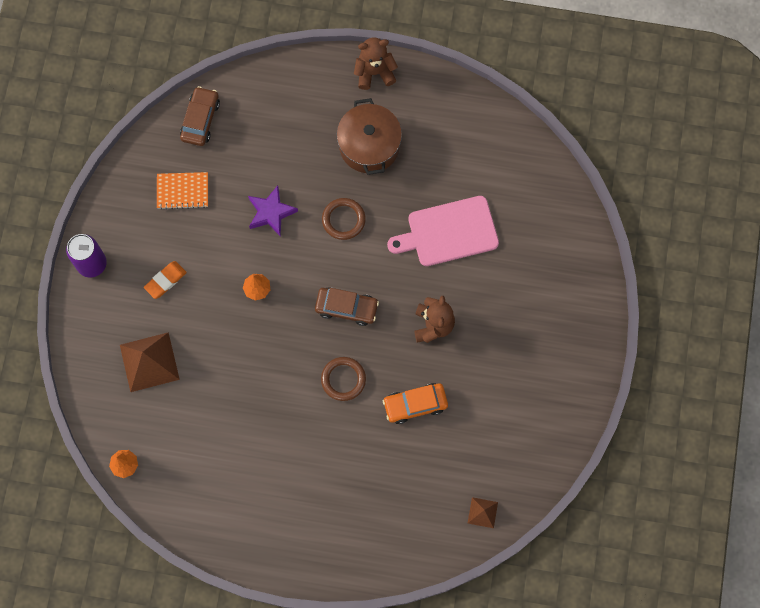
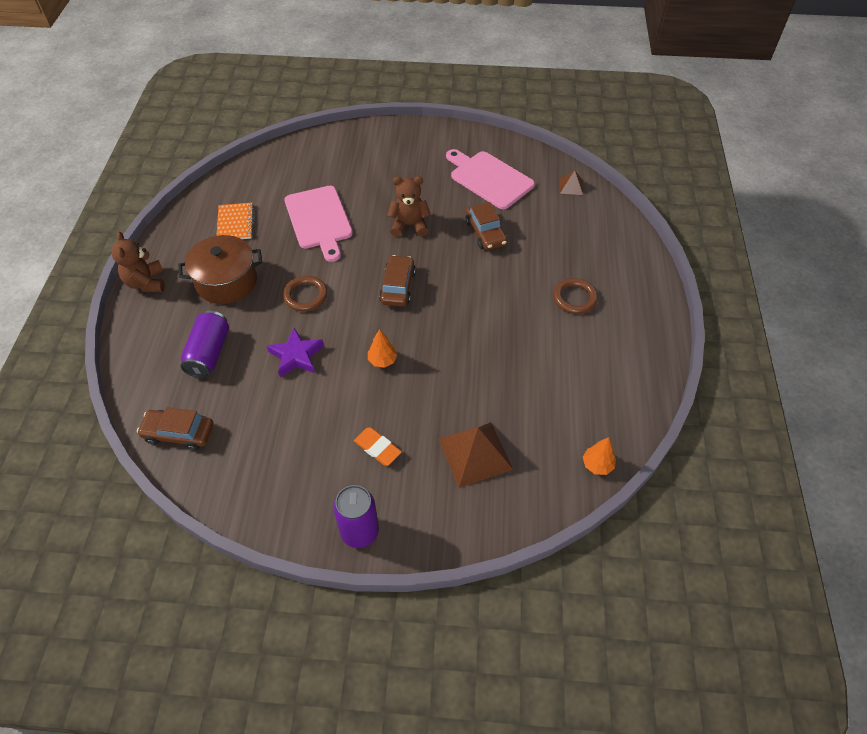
camera: 95 degrees left, 20 degrees down
(182, 191) = (267, 442): orange notebook -> orange notebook (235, 223)
(282, 137) = (209, 353): none -> purple can
(343, 379) = (469, 284): brown ring -> brown ring (574, 298)
(415, 404) = (485, 233): orange car -> brown car
(502, 420) = (489, 178): none -> pink cutting board

